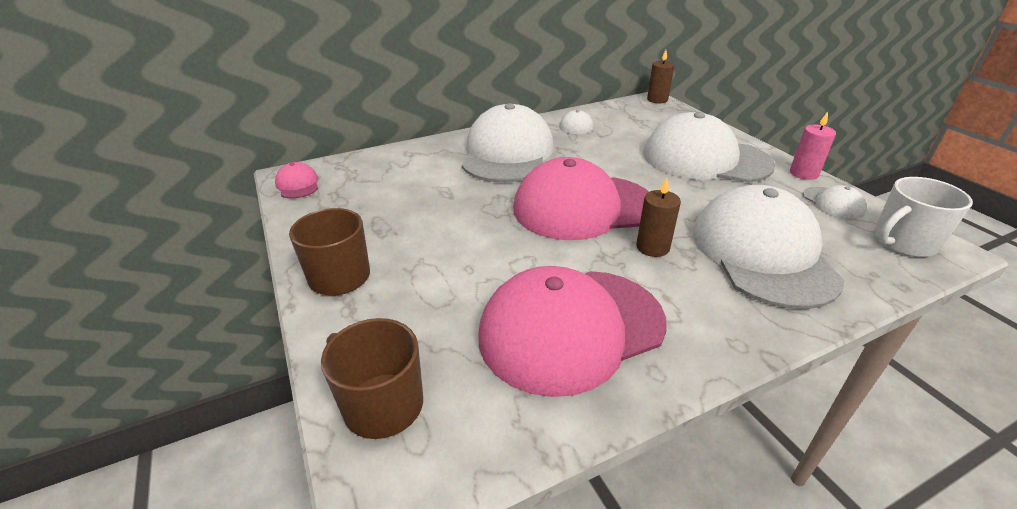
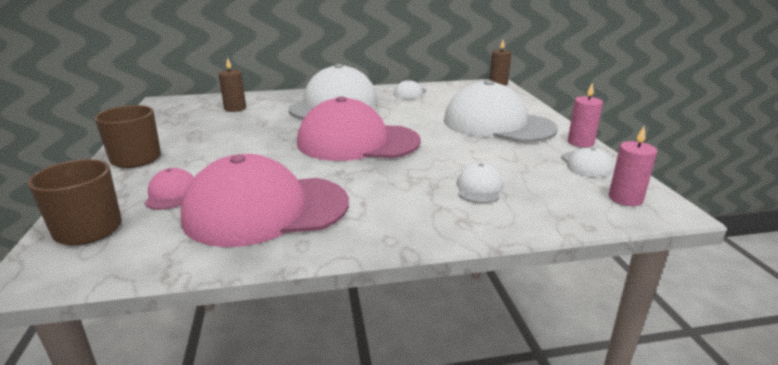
camera: 15 degrees right, 10 degrees down
(298, 184) = (164, 107): pink cap -> pink cap (171, 193)
(652, 247) = (386, 172): brown candle -> brown candle (235, 108)
(762, 253) = (479, 188): white cap -> white cap, size x0.42
(903, 242) = (625, 198): white mug -> pink candle

